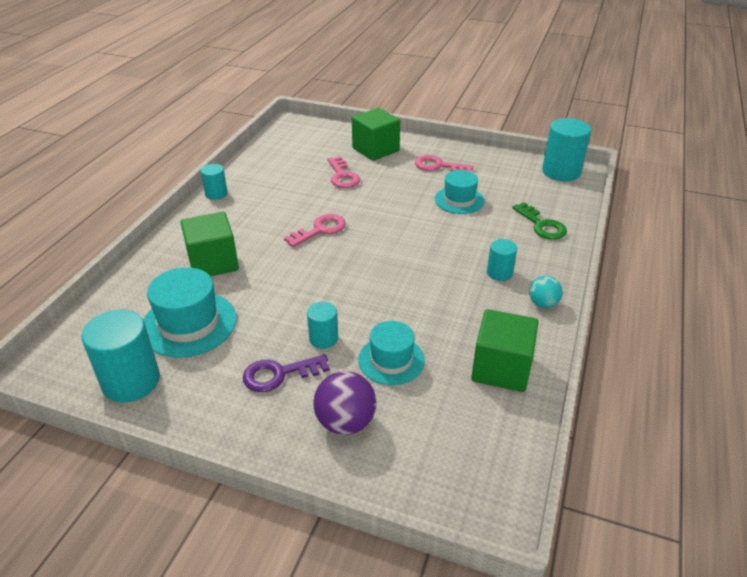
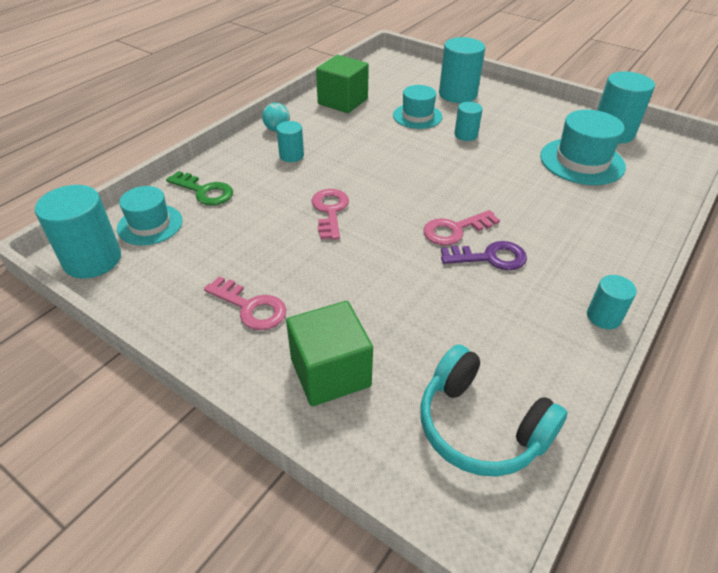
camera: 165 degrees left, 5 degrees up
(213, 263) = (576, 212): green cube -> none
(279, 374) = (501, 121): purple key -> purple key (490, 258)
(294, 144) = (480, 426): none -> turquoise headphones
(342, 176) = (407, 316): pink key -> pink key (330, 211)
(345, 422) = (457, 94): purple ball -> turquoise cylinder
(459, 200) = (267, 240): turquoise hat -> turquoise hat (150, 224)
(541, 225) = (204, 191): green key -> green key turned 135 degrees clockwise

